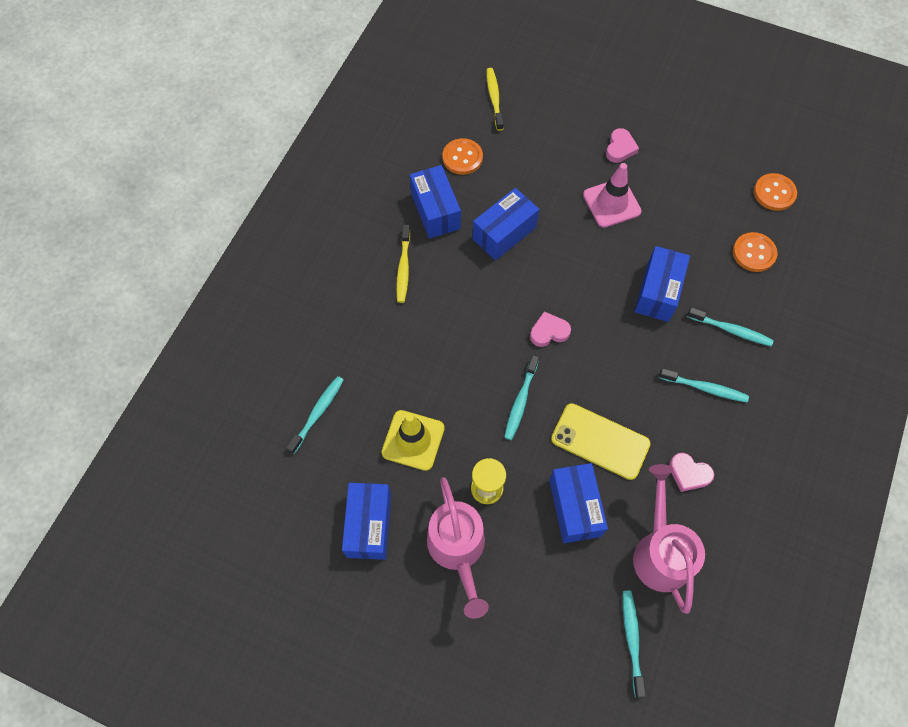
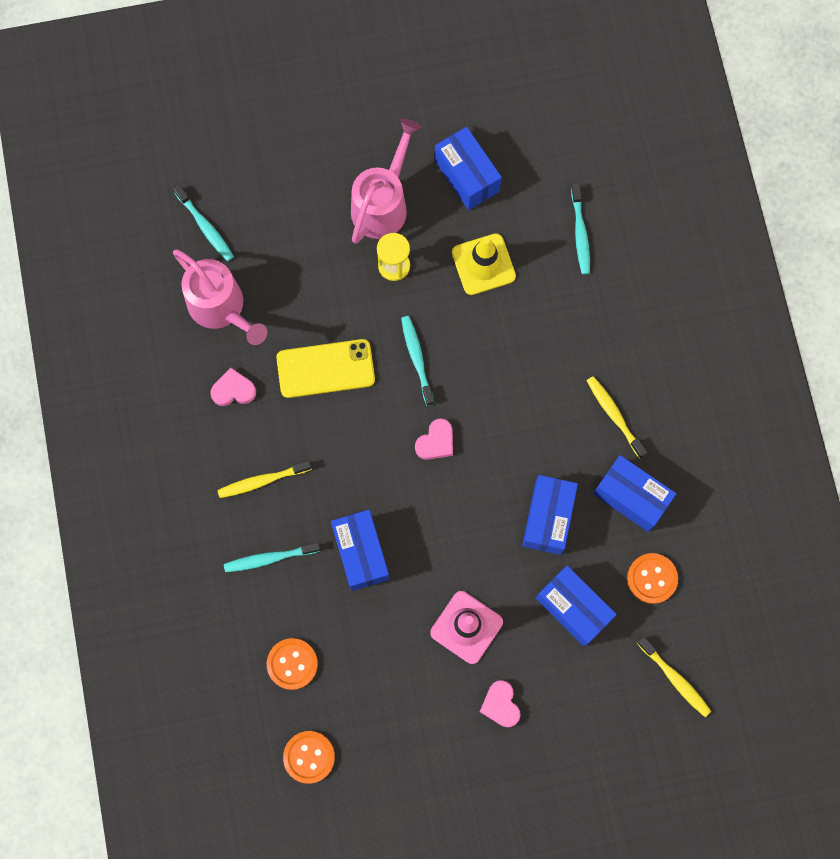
camera: 145 degrees right, 10 degrees up
(458, 550) = (383, 203): pink watering can -> pink watering can turned 75 degrees clockwise
(574, 507) = (312, 298): blue box -> blue box (573, 608)
(705, 388) = (262, 481): turquoise toothbrush -> yellow toothbrush

